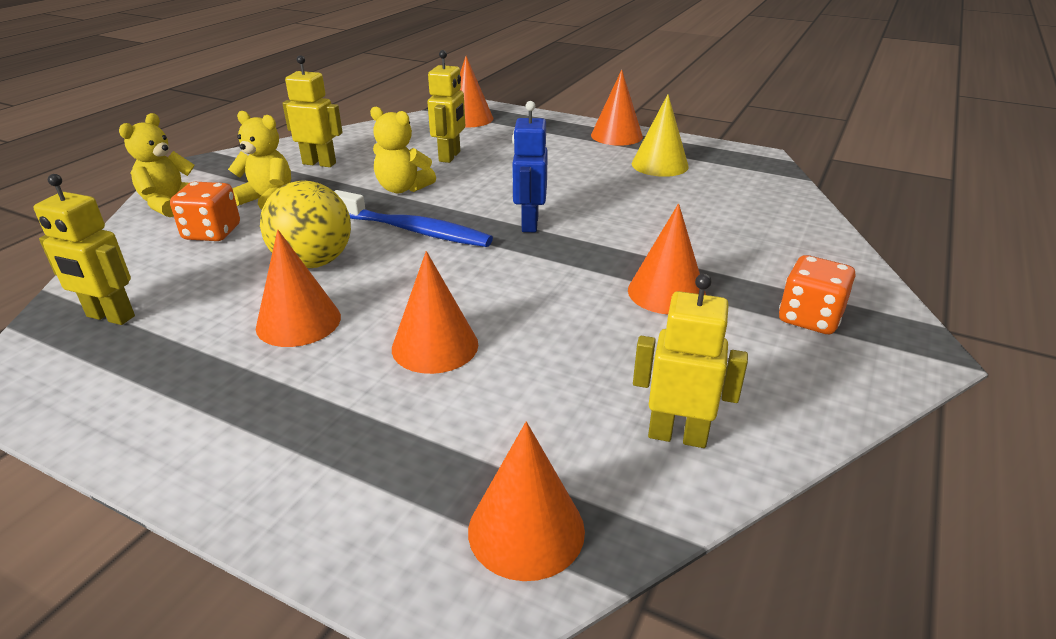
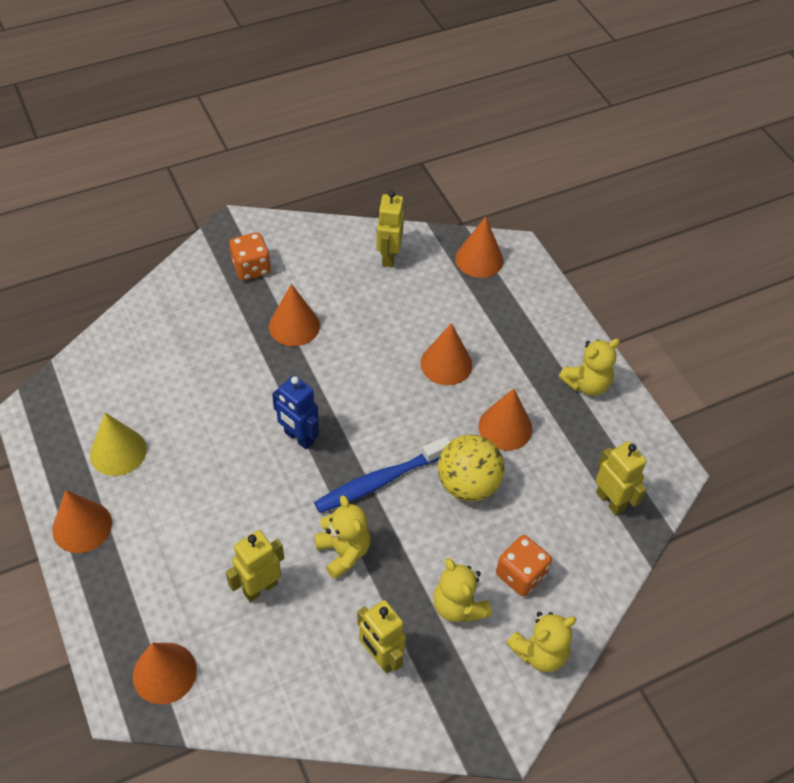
camera: 145 degrees left, 20 degrees up
(186, 425) = (586, 384): none -> yellow teddy bear
(413, 230) = (380, 481): blue toothbrush -> blue toothbrush turned 90 degrees counterclockwise
(529, 224) = (298, 438): blue robot -> blue robot turned 90 degrees clockwise
(677, 435) = (388, 257): yellow robot -> yellow robot turned 45 degrees clockwise

